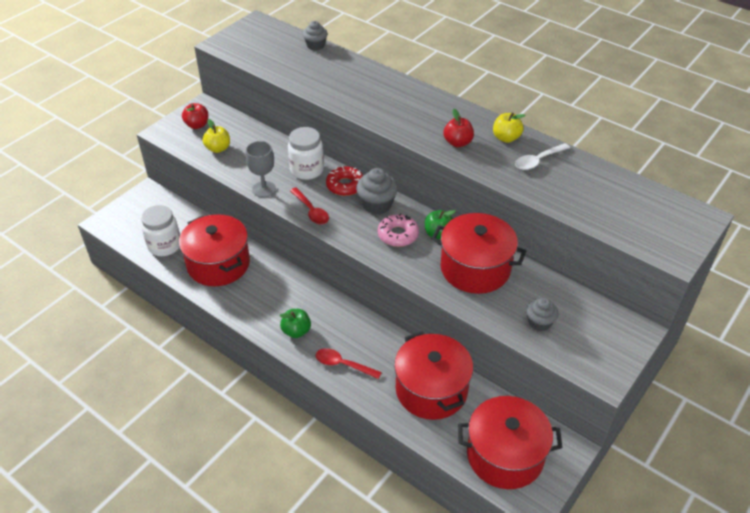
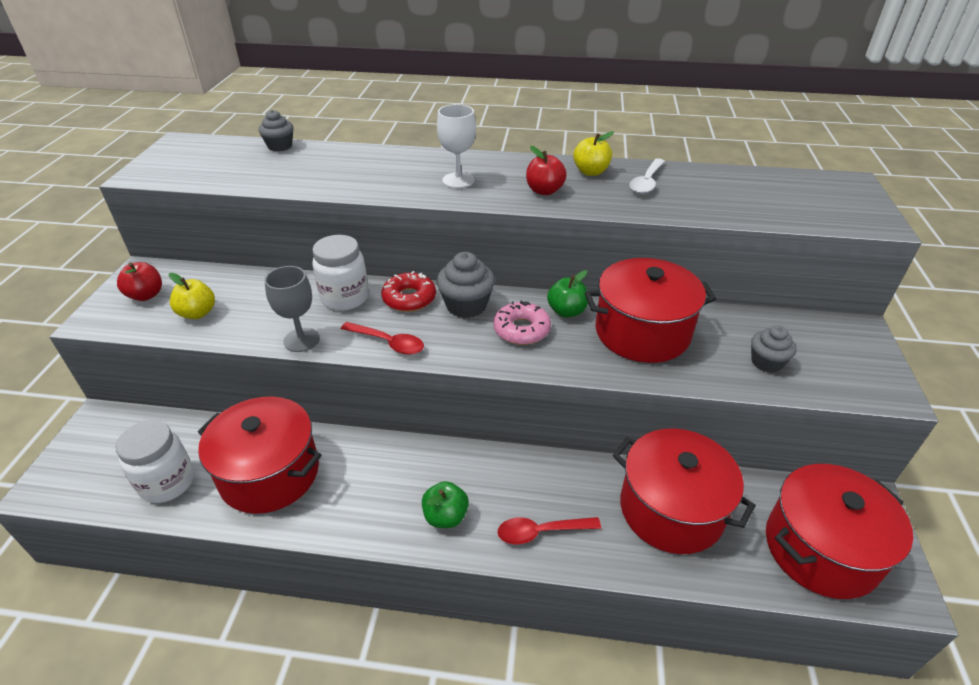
camera: 30 degrees left, 5 degrees down
(407, 114) = (458, 180): none -> white goblet

